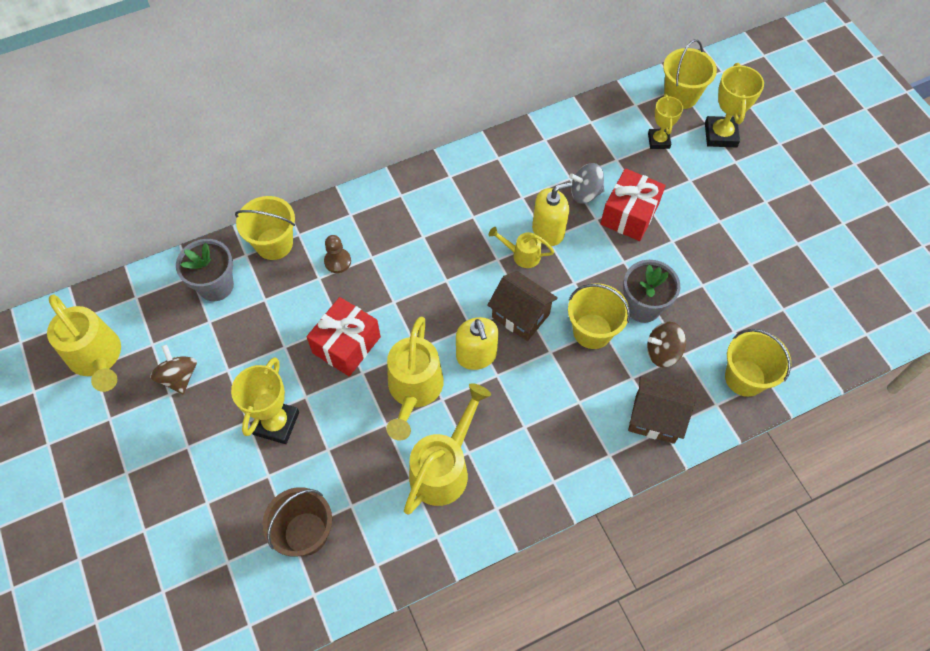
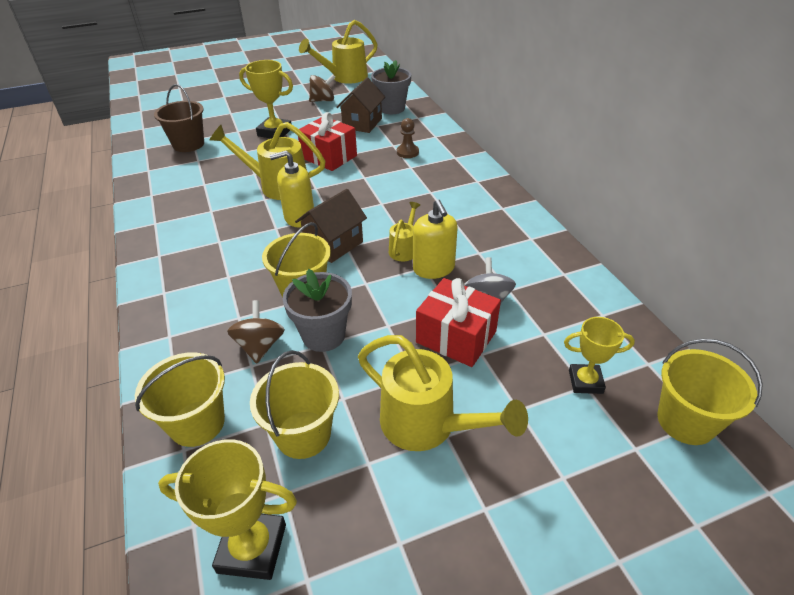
camera: 95 degrees right, 20 degrees down
(274, 244) = (426, 127): yellow bucket -> yellow bucket (303, 434)
(444, 467) = (204, 199): yellow watering can -> yellow watering can (428, 425)
(655, 418) = (184, 330): brown house -> brown house (362, 123)
(720, 135) = (616, 465): yellow trophy -> yellow trophy (252, 548)

